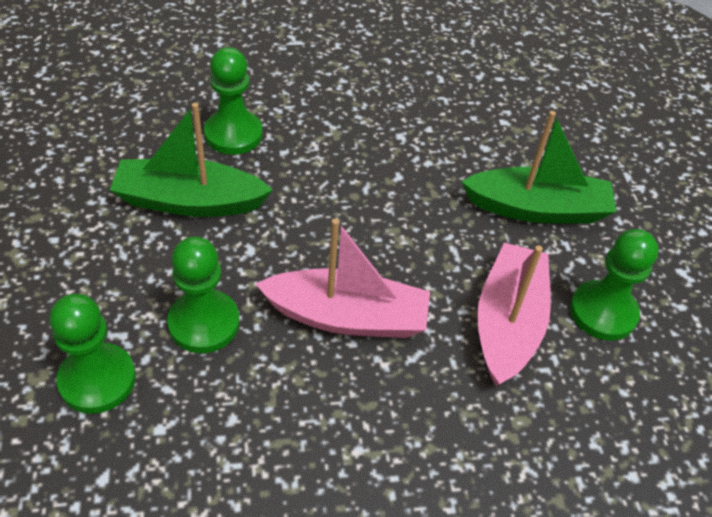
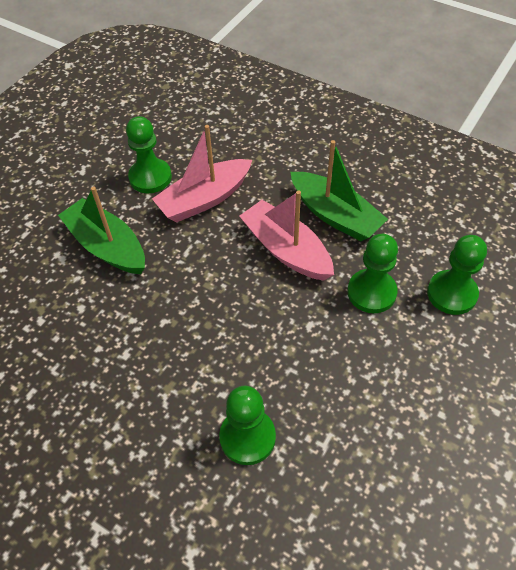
camera: 135 degrees left, 5 degrees up
(189, 201) = (325, 389): green boat -> green boat (335, 215)

